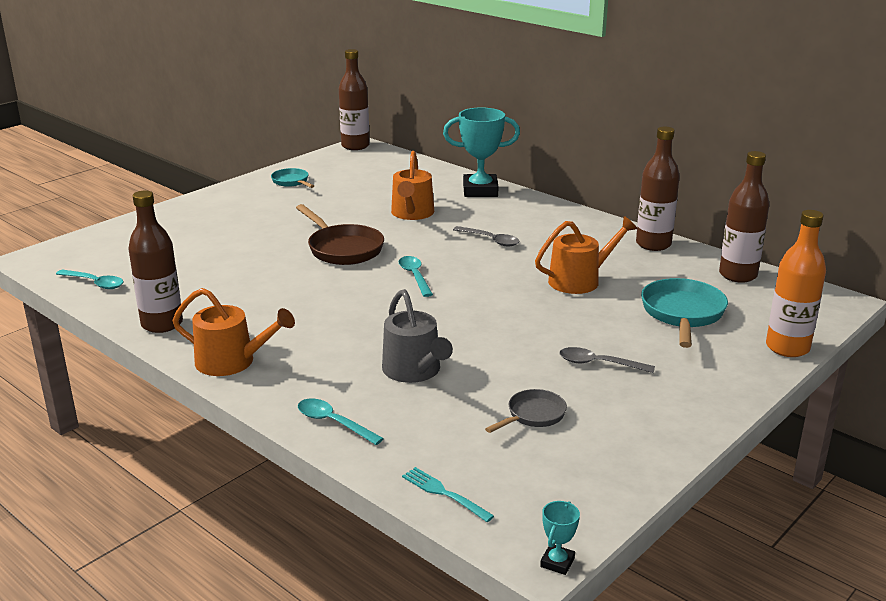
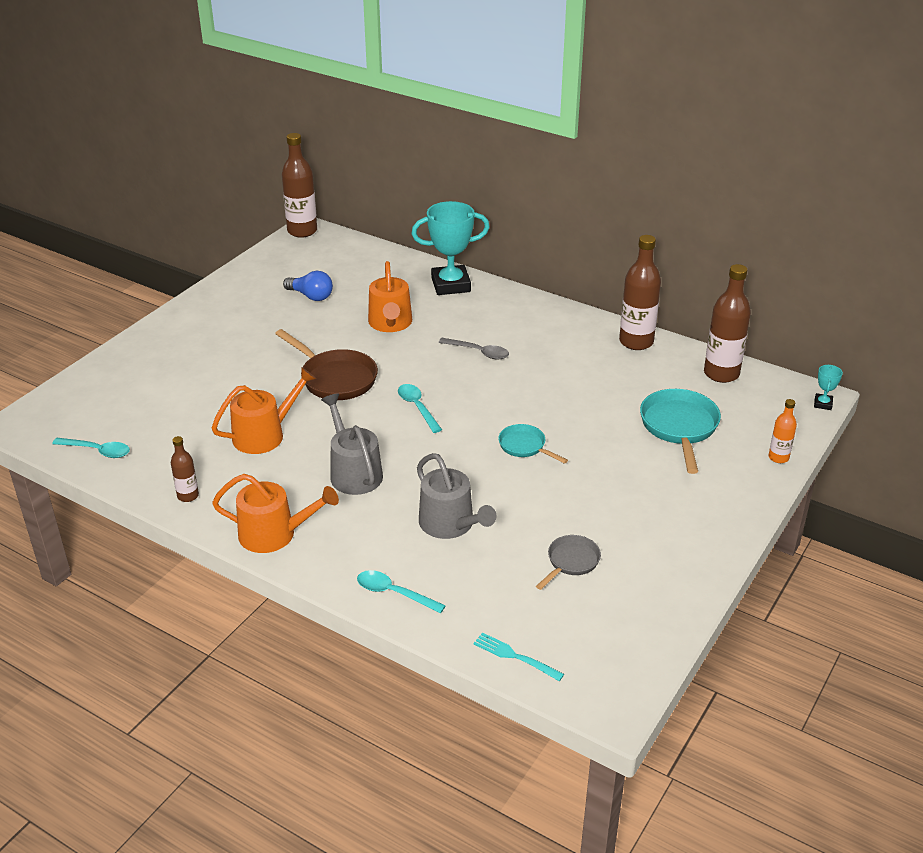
camera: 10 degrees left, 10 degrees up
(162, 324) = (188, 496): brown bottle -> brown bottle, size x0.53
(291, 182) = (251, 290): turquoise pan -> turquoise pan (525, 446)
(331, 320) = (353, 472): none -> grey watering can
(344, 189) = (311, 296): none -> blue light bulb
(557, 562) = (627, 712): turquoise trophy -> turquoise trophy (823, 404)
(579, 280) = (576, 396): orange watering can -> orange watering can (264, 435)
(599, 364) = (616, 496): grey spoon -> none
(787, 348) = (778, 457): orange bottle -> orange bottle, size x0.53

